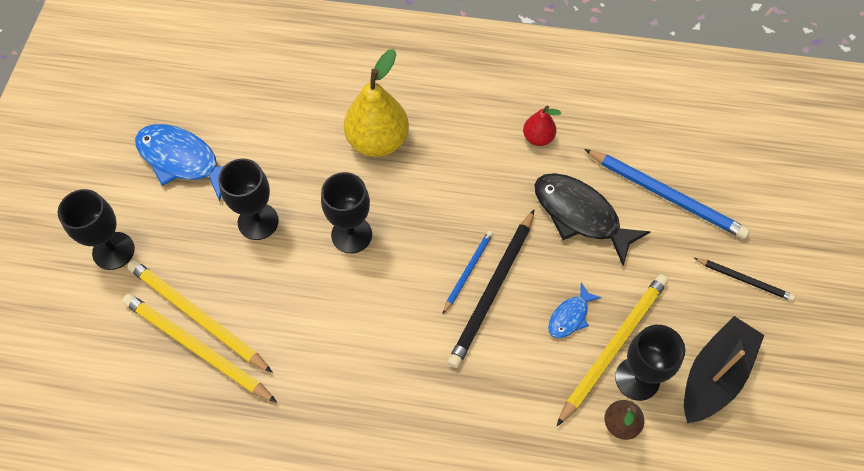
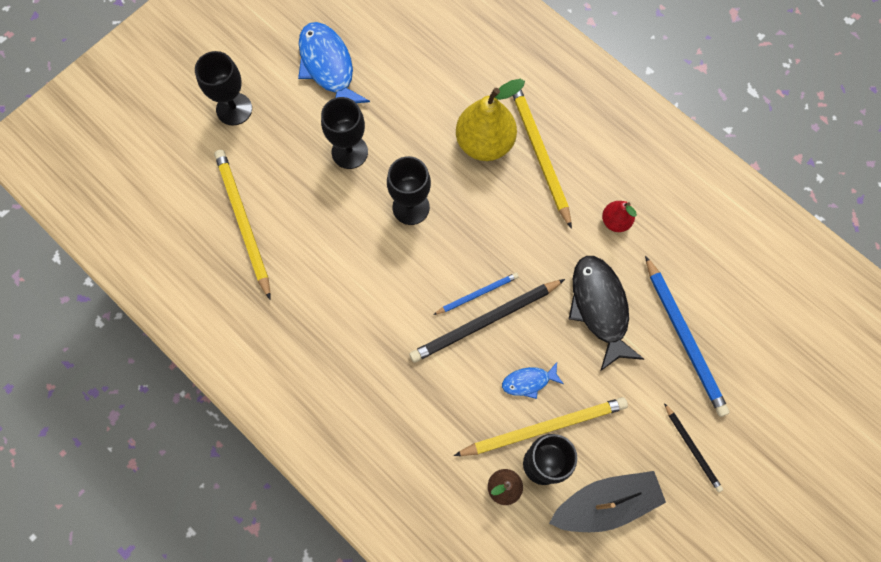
camera: 35 degrees right, 10 degrees up
(197, 316) = (259, 198): yellow pencil -> yellow pencil (539, 154)

